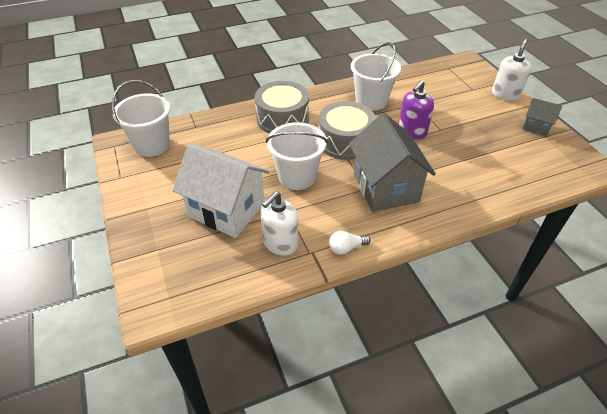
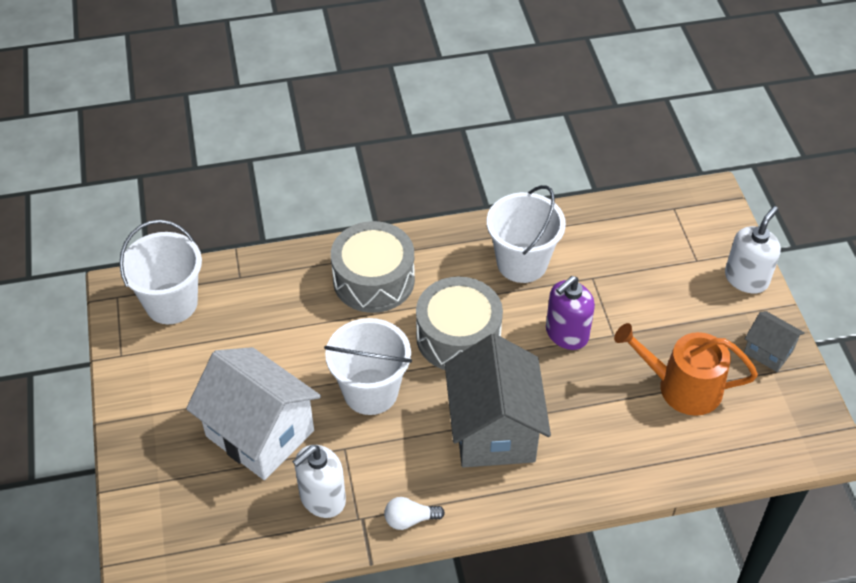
camera: 10 degrees right, 5 degrees up
(493, 150) = (681, 387): none -> orange watering can

